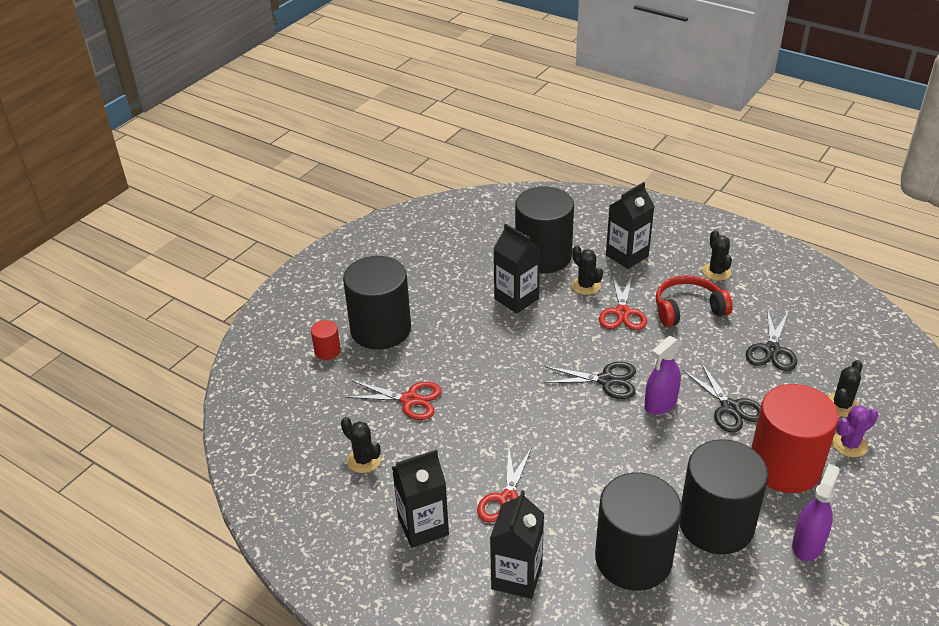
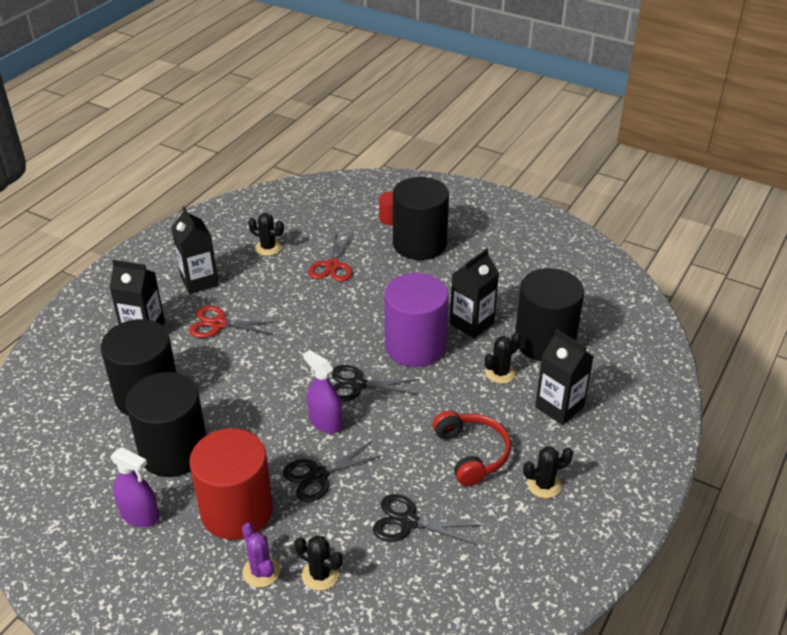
camera: 85 degrees right, 0 degrees up
(364, 460) = (268, 248): black cactus -> black cactus turned 75 degrees clockwise
(549, 338) = (415, 346): none -> purple cylinder
(606, 380) = (357, 385): black scissors -> black scissors turned 90 degrees clockwise
(622, 312) = (459, 400): red scissors -> none

